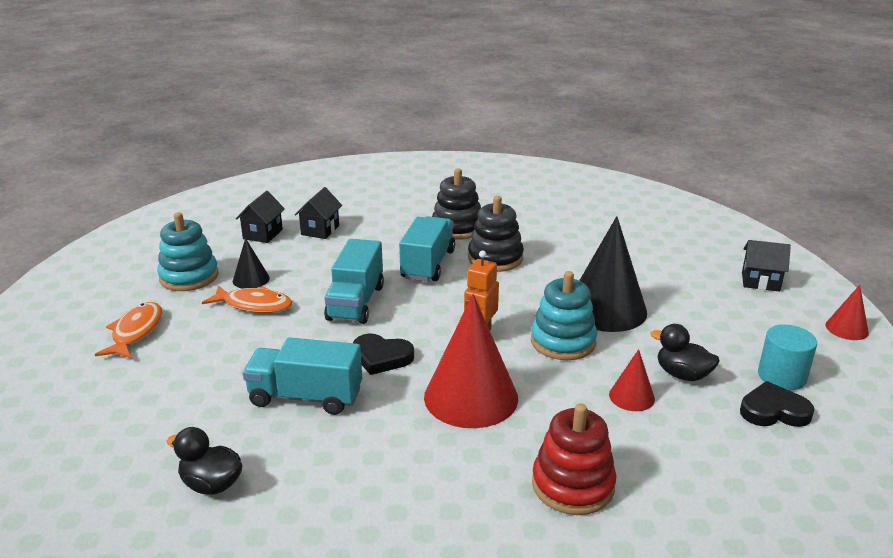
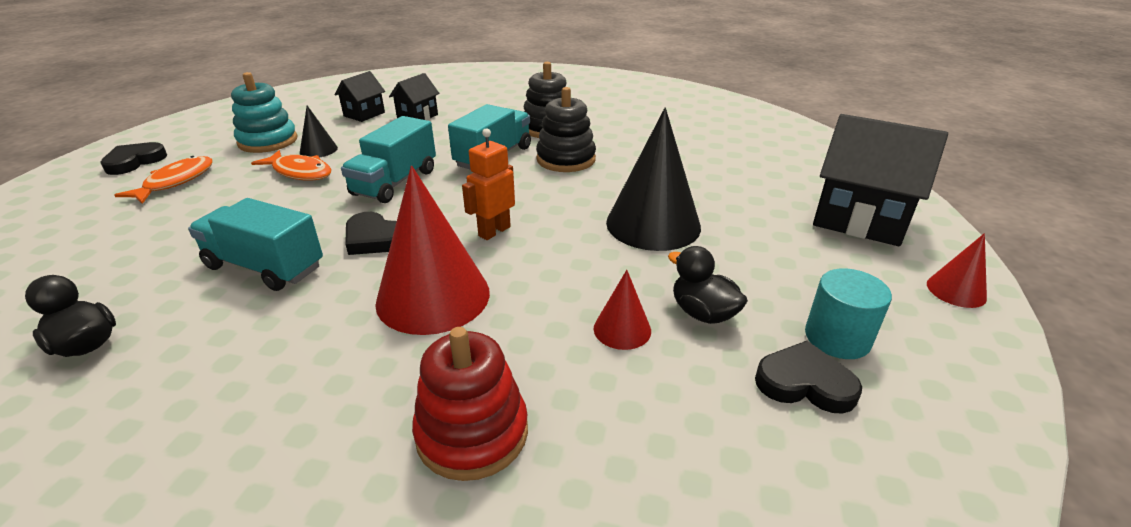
camera: 15 degrees right, 5 degrees up
(67, 317) = (134, 162): none -> black heart
(563, 342) = (580, 252): turquoise stacking toy -> none
(760, 282) = (859, 220): black house -> black house, size x1.87

